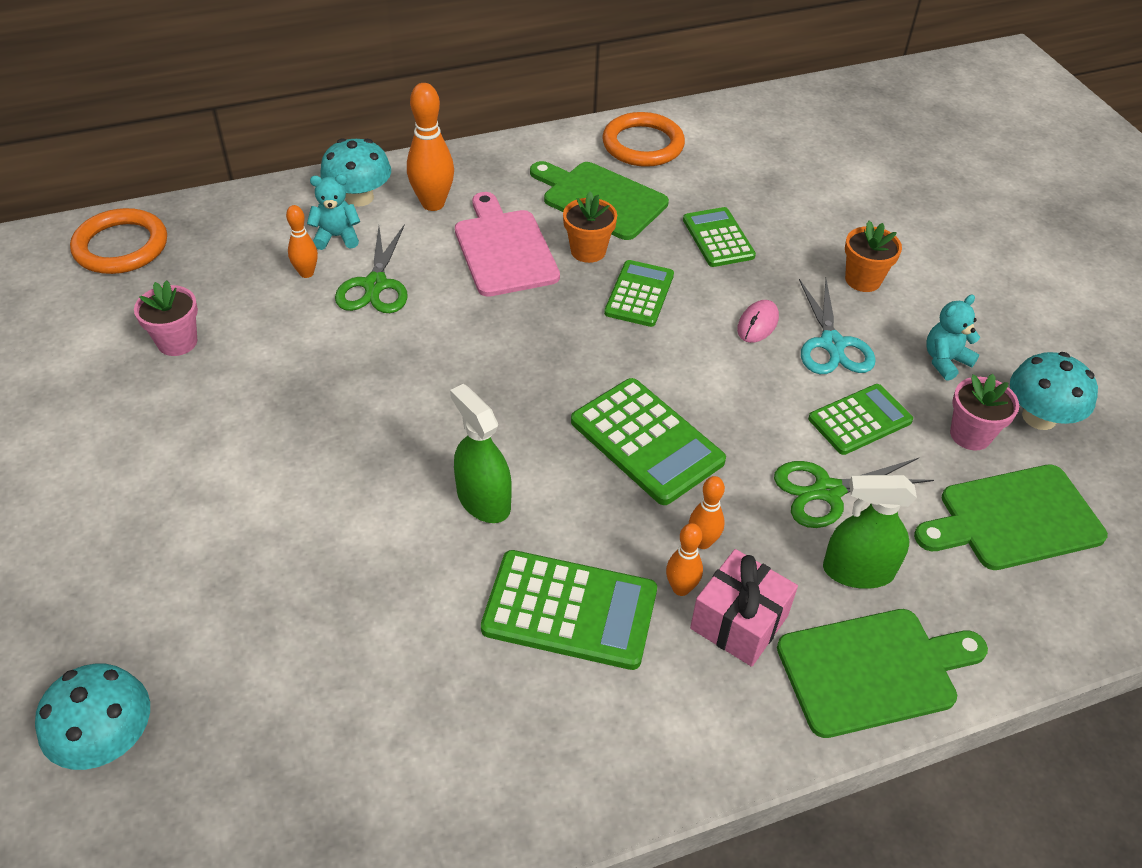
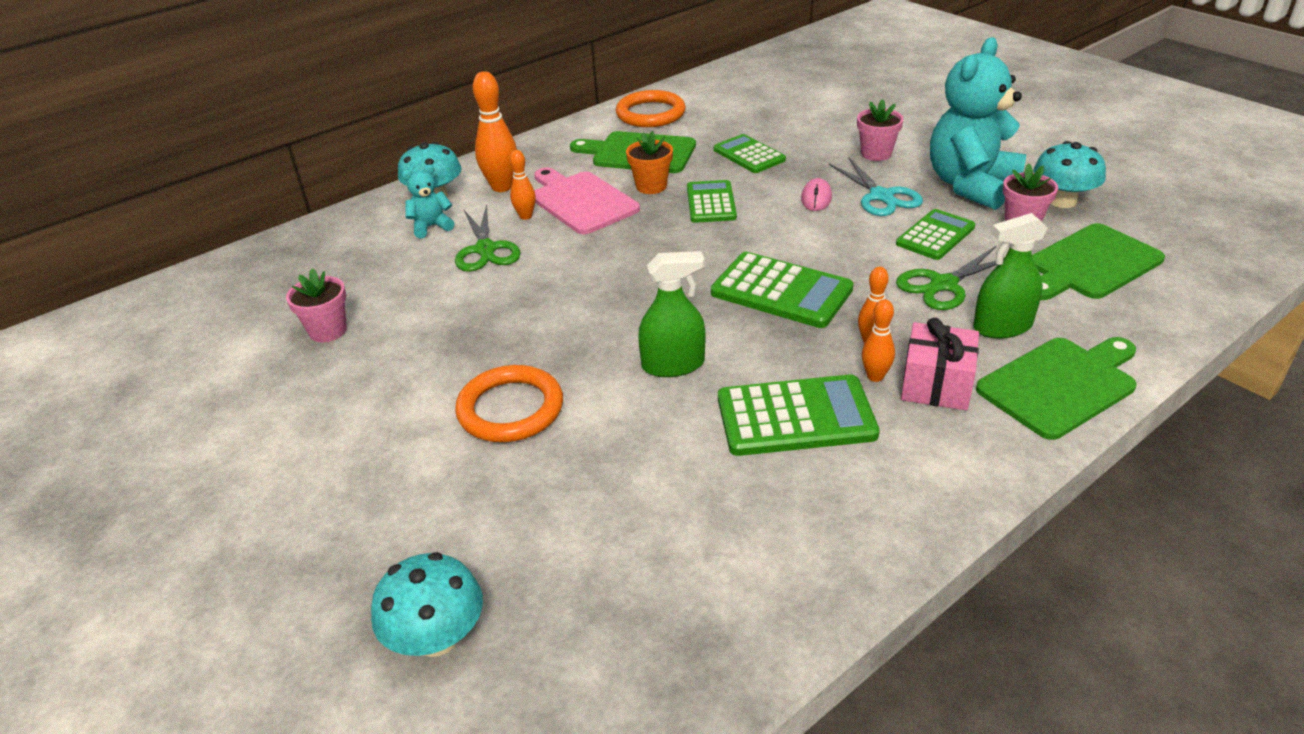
camera: 15 degrees left, 10 degrees down
(121, 246) = (234, 279): orange ring -> orange ring (510, 409)
(306, 273) = (419, 256): orange bowling pin -> orange bowling pin (525, 216)
(483, 500) = (673, 365): green spray bottle -> green spray bottle turned 135 degrees clockwise
(863, 280) = (876, 154): orange flower pot -> pink flower pot
(945, 361) = (971, 185): turquoise teddy bear -> turquoise teddy bear, size x2.23

